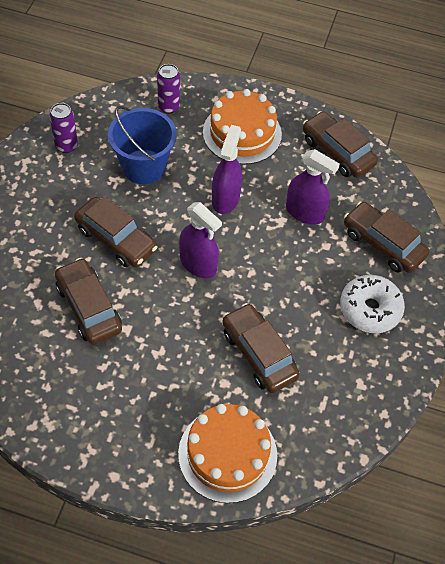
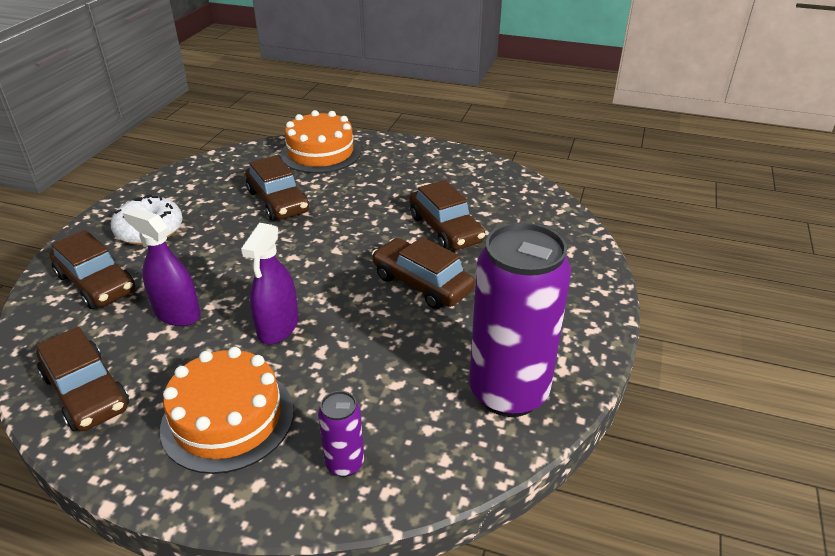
camera: 175 degrees left, 20 degrees down
(66, 146) = (508, 392): purple can -> purple can, size x2.26
(143, 167) = (389, 365): blue bucket -> none
(198, 264) = (326, 263): purple spray bottle -> none

